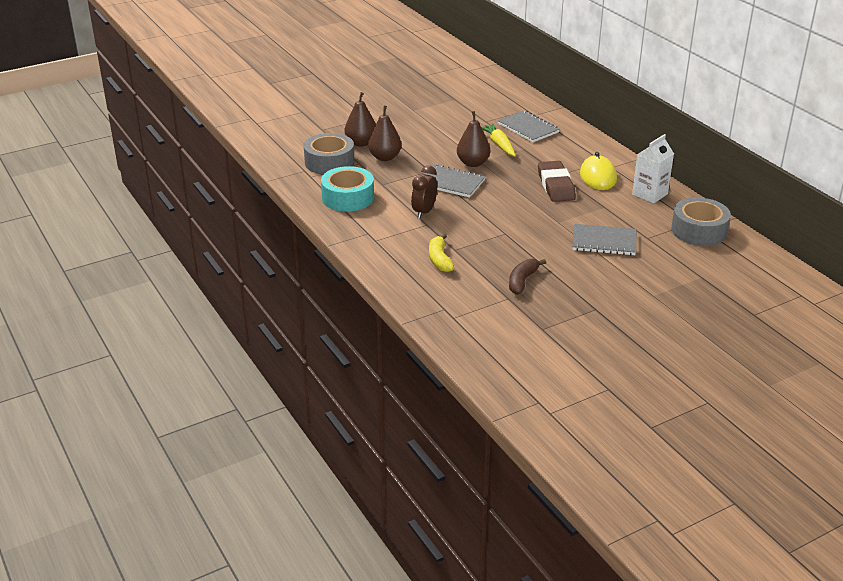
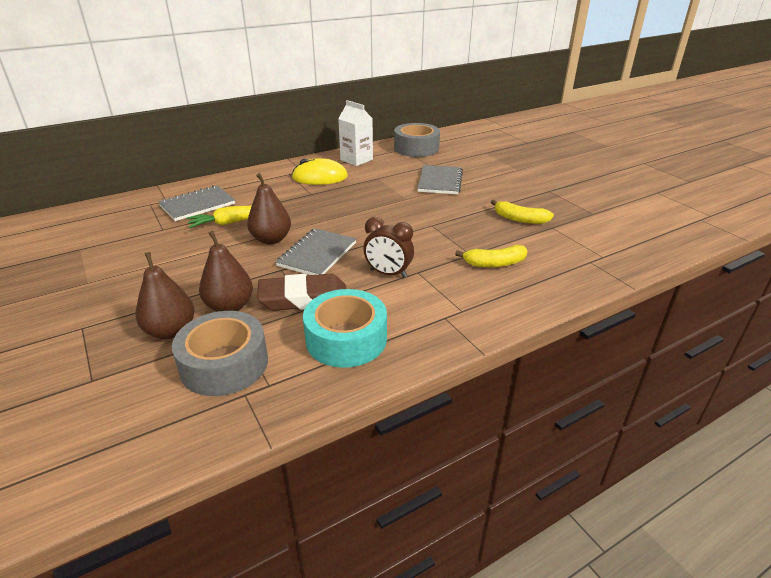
camera: 90 degrees left, 0 degrees up
(522, 281) = (519, 219): brown banana -> yellow banana
(556, 186) = (335, 196): brown eraser -> brown eraser (304, 298)

